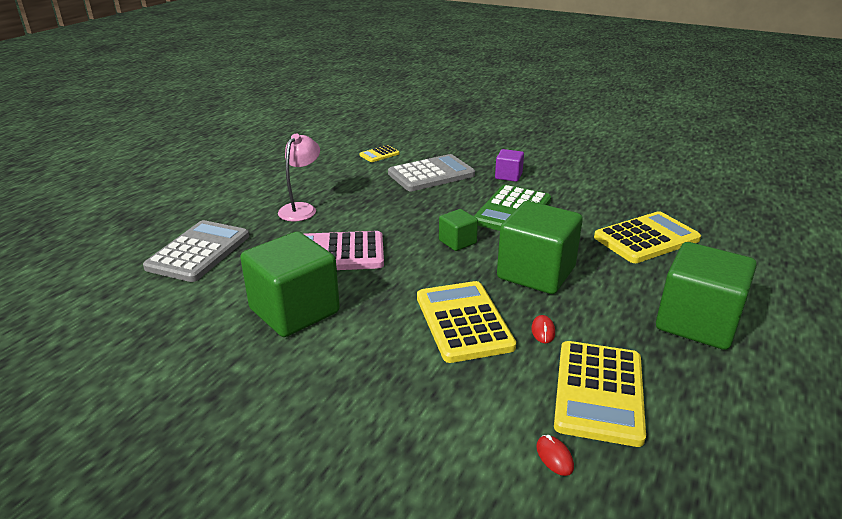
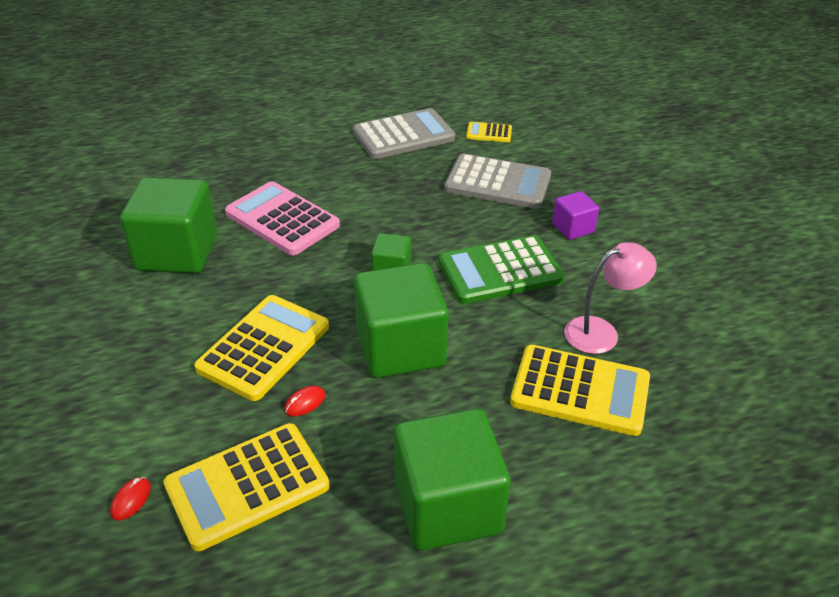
camera: 45 degrees right, 10 degrees up
(198, 252) = (200, 159): grey calculator -> grey calculator (403, 135)
(301, 209) = (328, 159): pink lamp -> pink lamp (601, 332)

